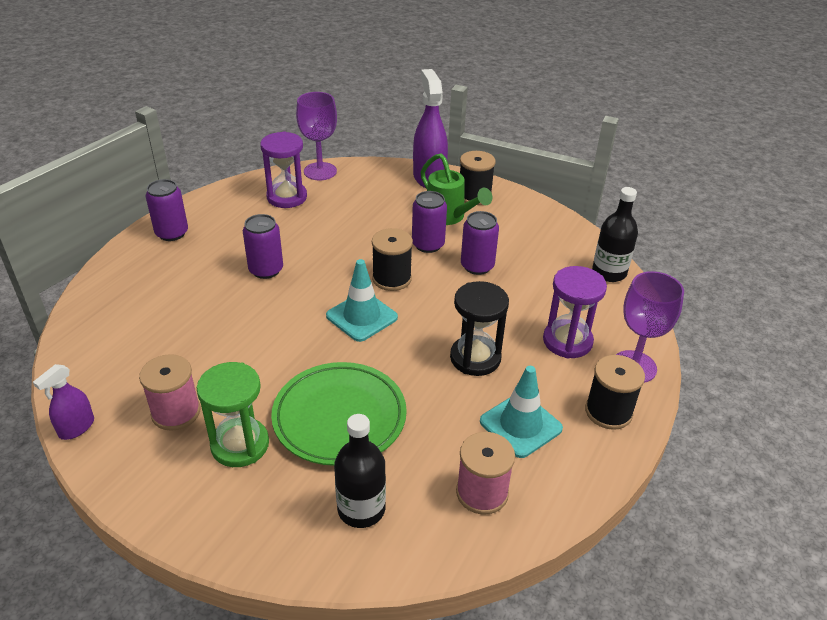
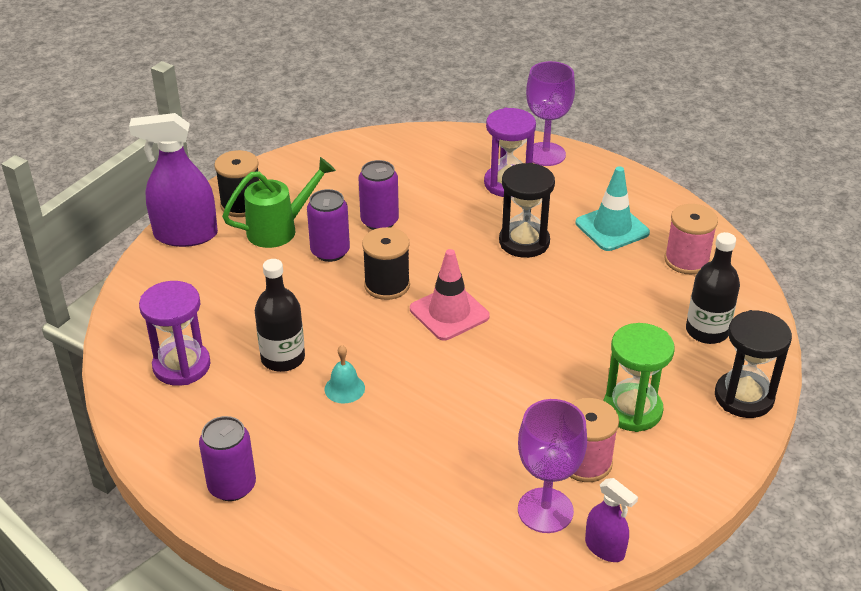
camera: 80 degrees left, 0 degrees up
(258, 540) = (744, 397): none -> black hourglass
(266, 270) = (344, 388): purple can -> turquoise bell
(320, 171) = (126, 331): purple goblet -> purple goblet (545, 510)
(339, 417) = (598, 338): green plate -> none
(361, 317) = (449, 313): turquoise traffic cone -> pink traffic cone
(608, 412) = (598, 178): black spool -> none
(609, 272) = (411, 140): black bottle -> black bottle (283, 358)

